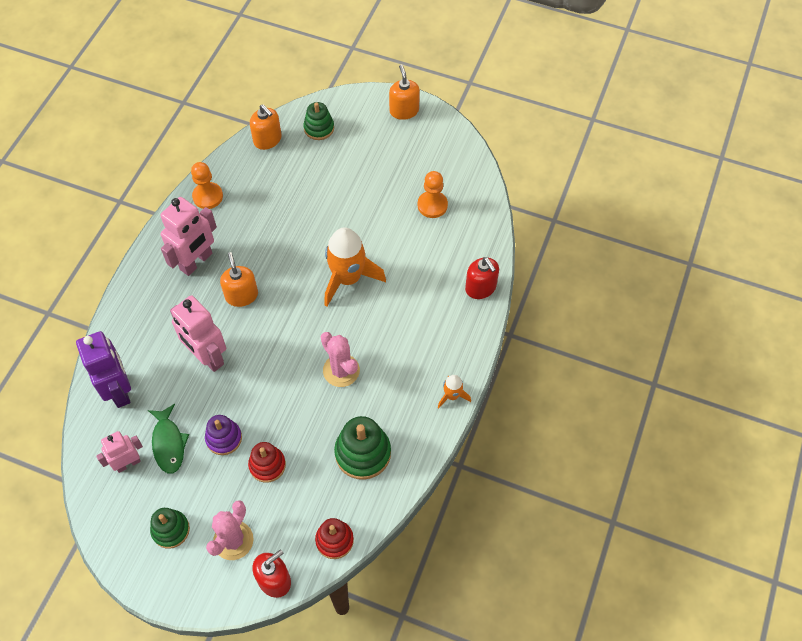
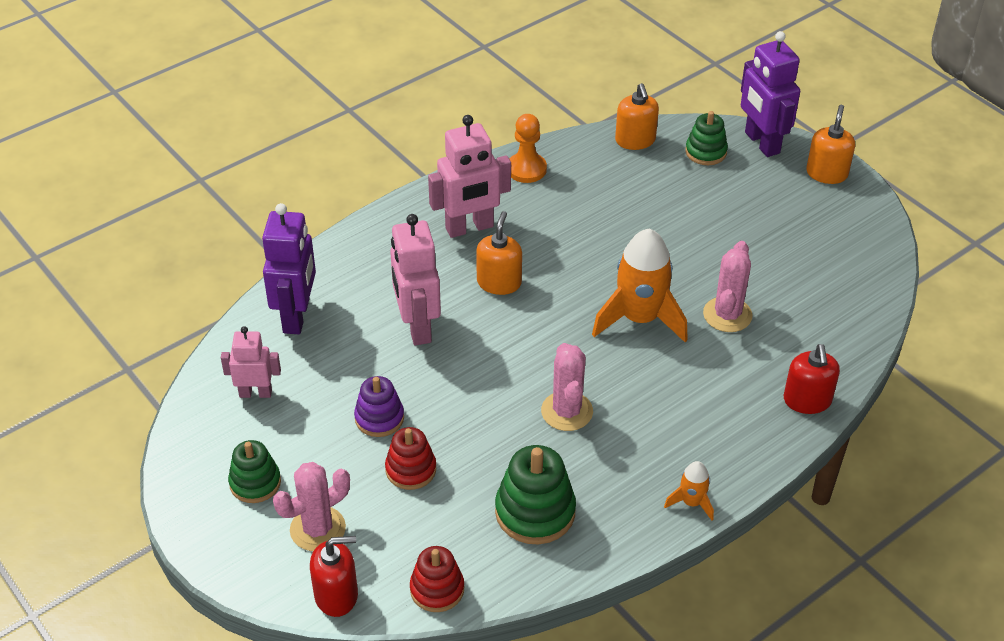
camera: 30 degrees right, 15 degrees down
(169, 443) = (314, 394): green fish -> none
(350, 105) = (761, 143): none -> purple robot
(400, 248) = (727, 315): none -> pink cactus
(432, 205) = (799, 286): orange pawn -> none

